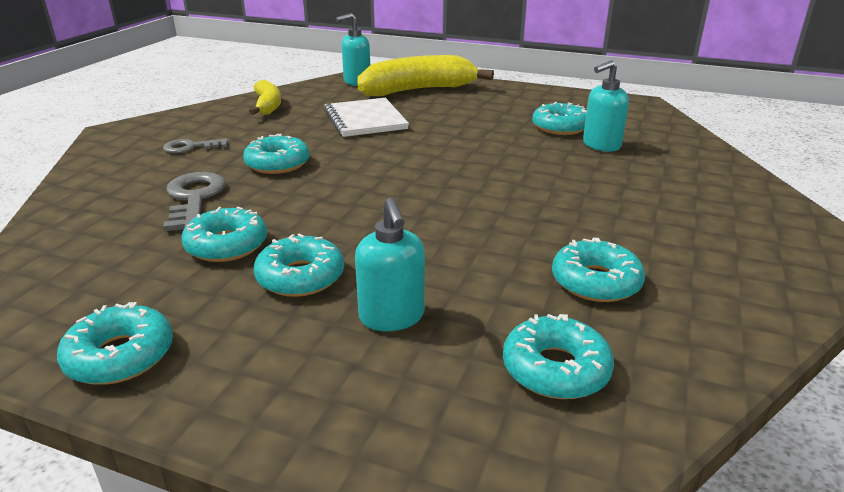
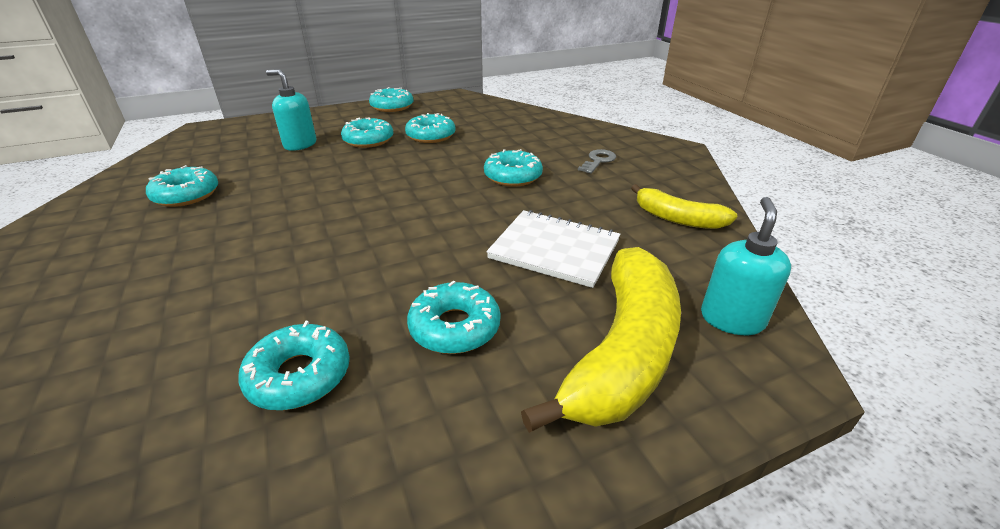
camera: 135 degrees right, 5 degrees up
(194, 198) = (502, 142): grey key -> none
(555, 369) = (201, 156): turquoise donut -> turquoise donut (454, 327)
(601, 145) = (213, 359): turquoise soap dispenser -> none

